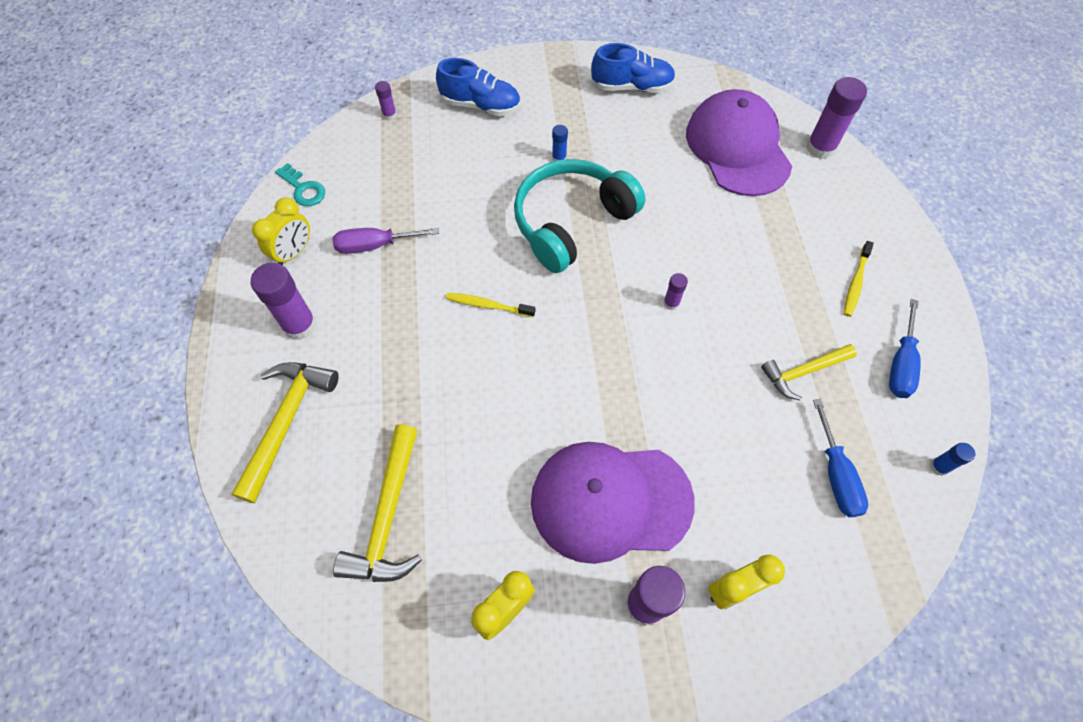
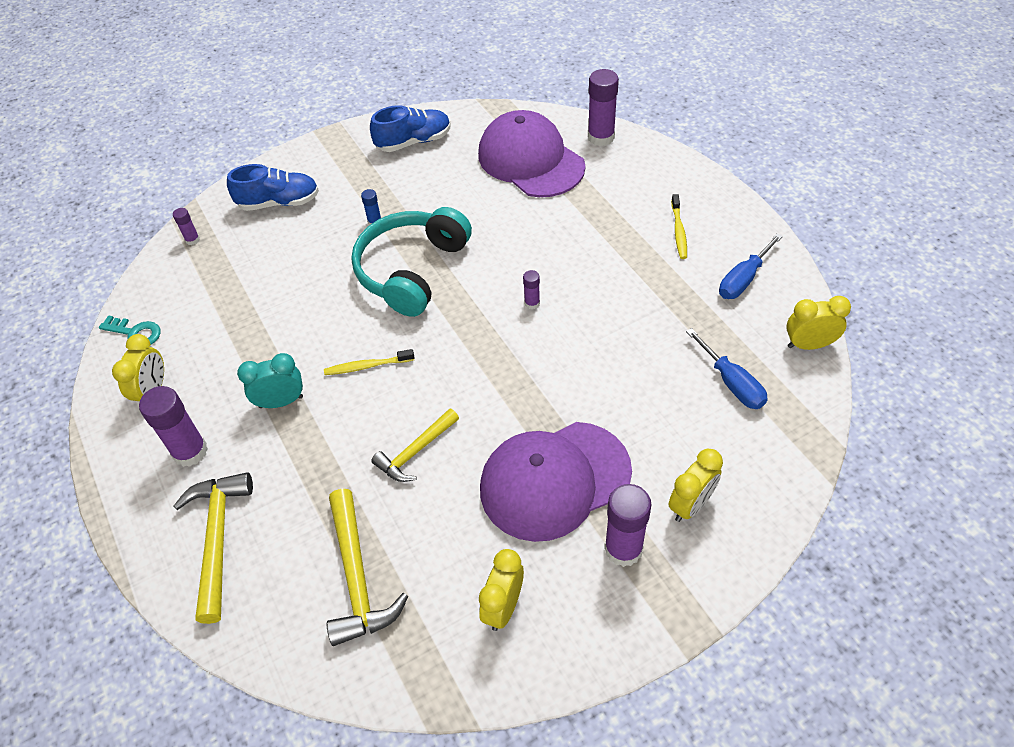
camera: 20 degrees left, 10 degrees down
(375, 245) = (232, 356): purple screwdriver -> none
(397, 309) = (281, 402): none -> turquoise clock
(803, 372) = (668, 315): yellow hammer -> yellow hammer (415, 451)
(900, 364) = (743, 279): blue screwdriver -> blue screwdriver turned 45 degrees clockwise
(939, 467) = (809, 345): blue glue stick -> yellow clock

